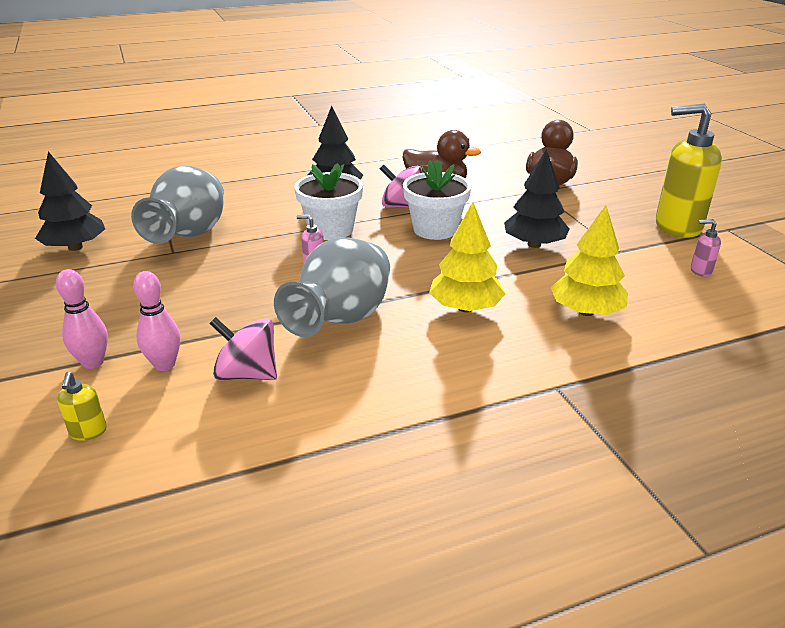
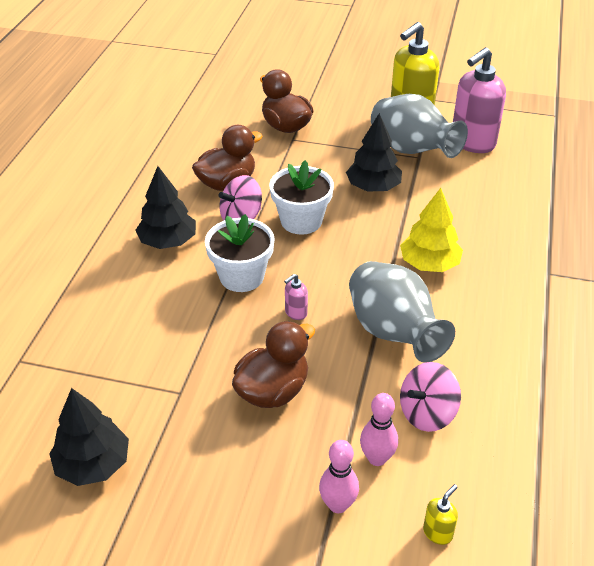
camera: 55 degrees left, 10 degrees up
(88, 432) = (438, 532): yellow soap dispenser -> yellow soap dispenser turned 75 degrees counterclockwise
(189, 236) = (157, 370): grey vase -> grey vase (412, 150)
(208, 287) = (273, 391): none -> brown duck
(586, 311) = (478, 215): yellow tree -> none
(700, 271) = (472, 142): pink soap dispenser -> pink soap dispenser, size x2.43

